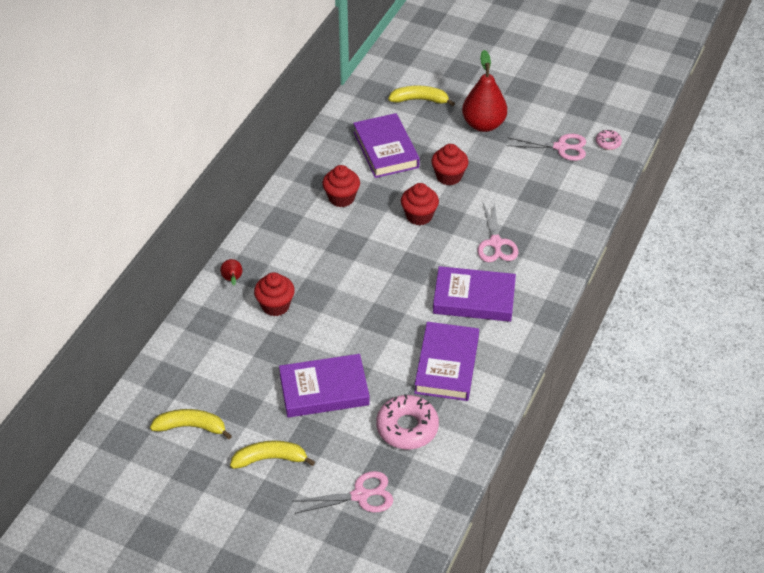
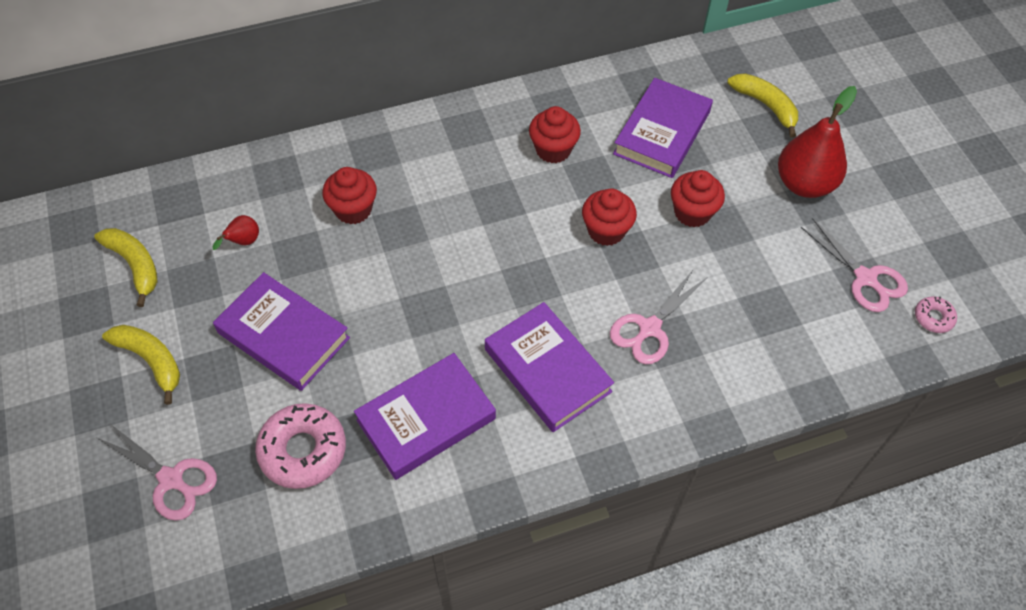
camera: 45 degrees right, 10 degrees up
(232, 280) = (351, 151): red pear -> red pear (243, 242)

